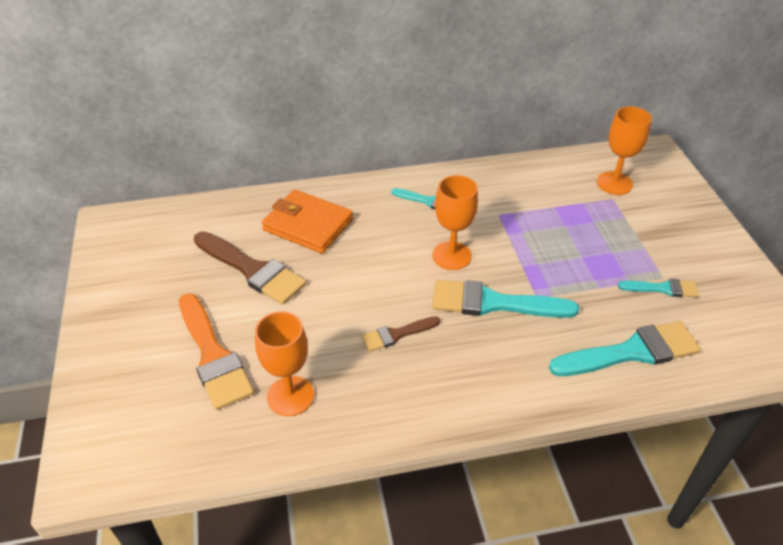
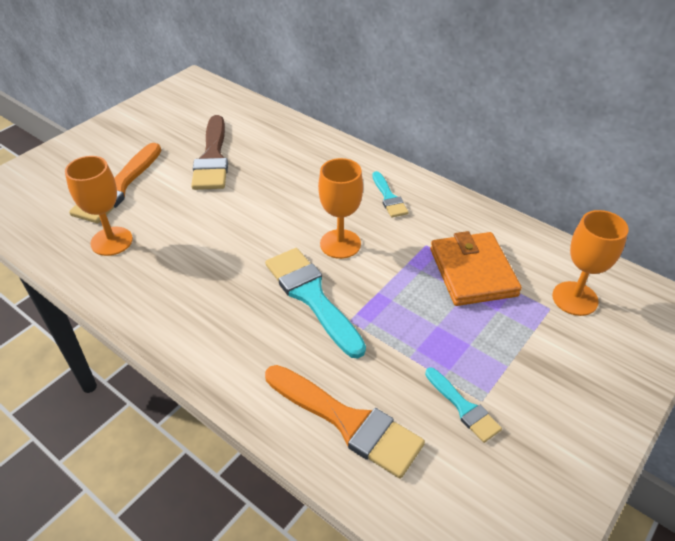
camera: 50 degrees right, 0 degrees up
(308, 225) = (286, 156): orange wallet -> orange wallet (472, 272)
(396, 334) = (220, 260): brown brush -> none
(632, 352) = (348, 422): turquoise brush -> orange brush

